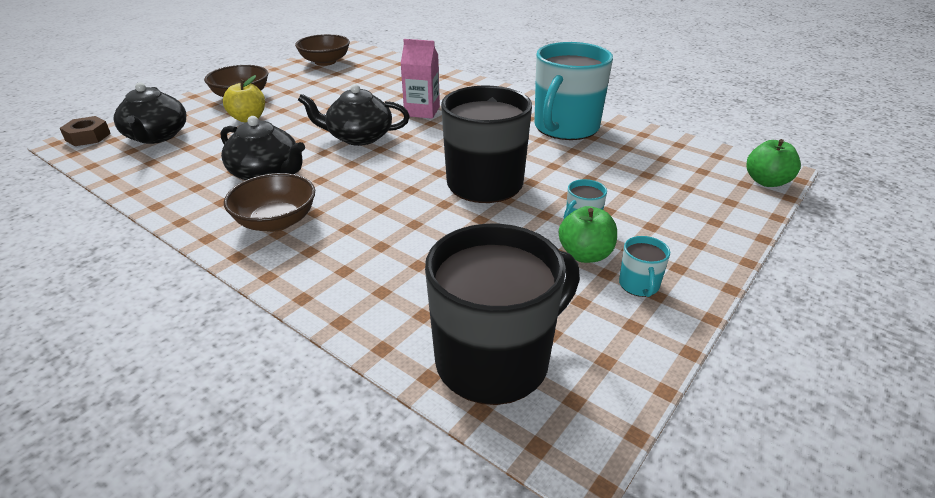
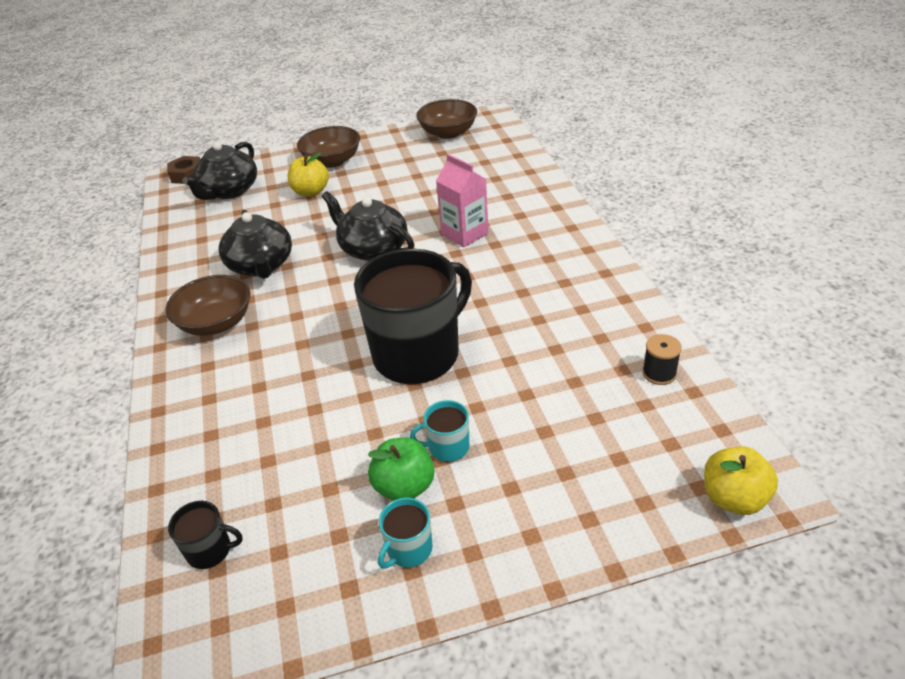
camera: 40 degrees right, 5 degrees up
(495, 360) = (210, 550): black mug -> black mug, size x0.41
(565, 127) = (586, 312): turquoise mug -> none
(649, 142) = (659, 373): none -> black spool
(766, 182) = (733, 498): green apple -> yellow apple

